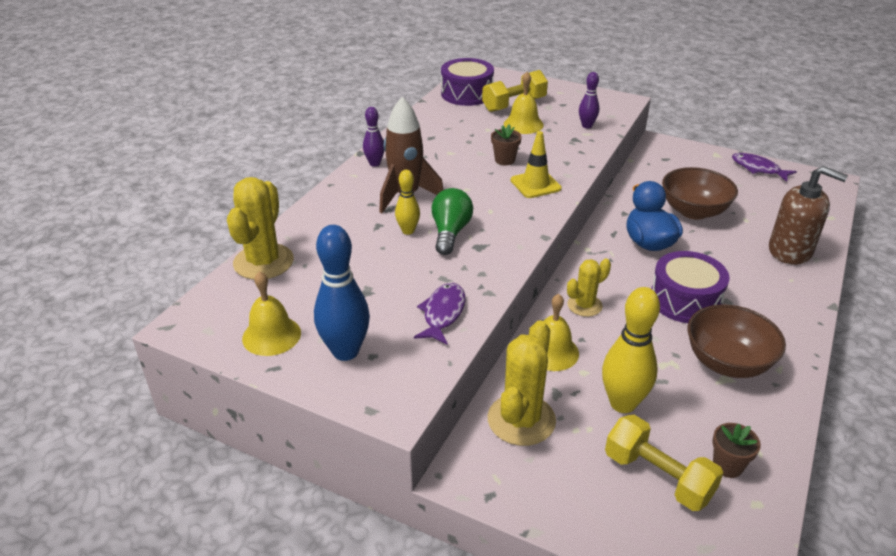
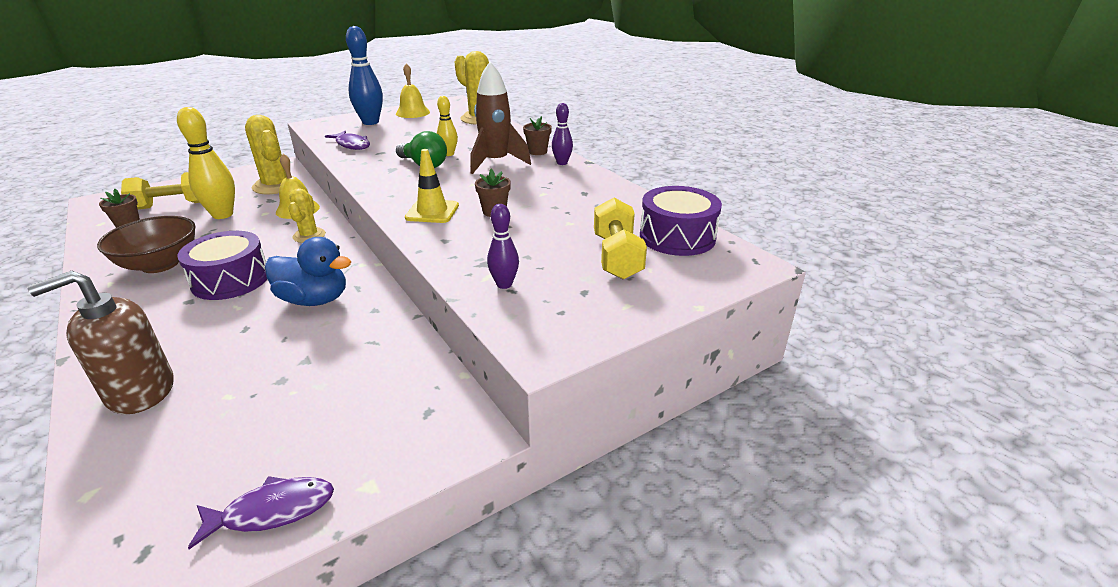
camera: 120 degrees right, 5 degrees down
(355, 184) = (537, 152): none -> brown flower pot
(523, 124) = (557, 245): yellow bell -> none
(693, 211) = (304, 361): brown bowl -> none

